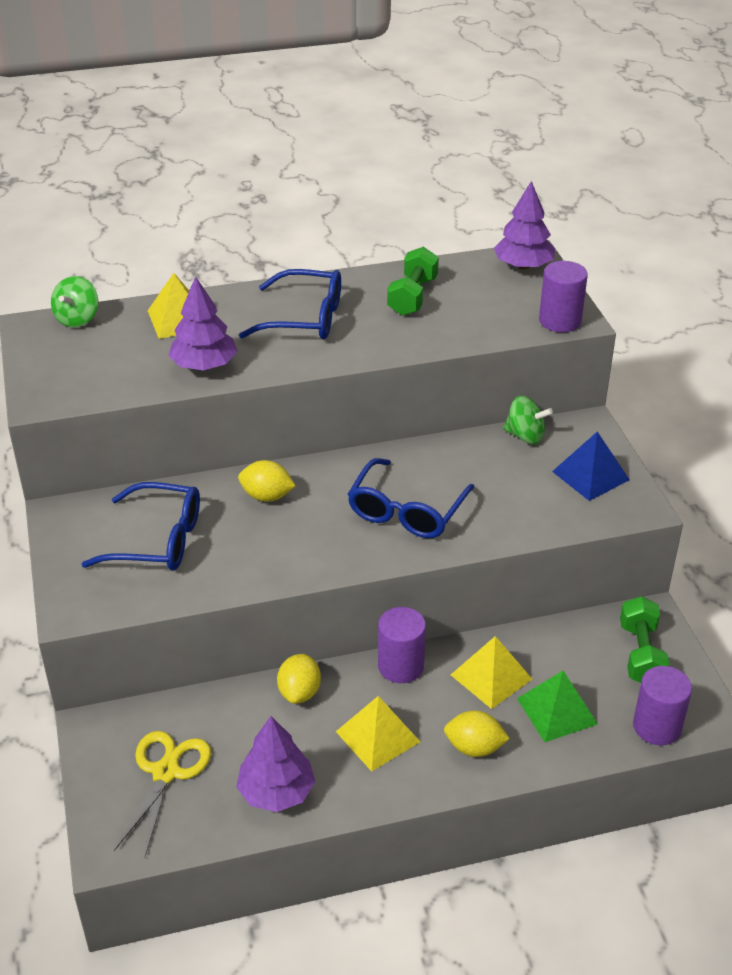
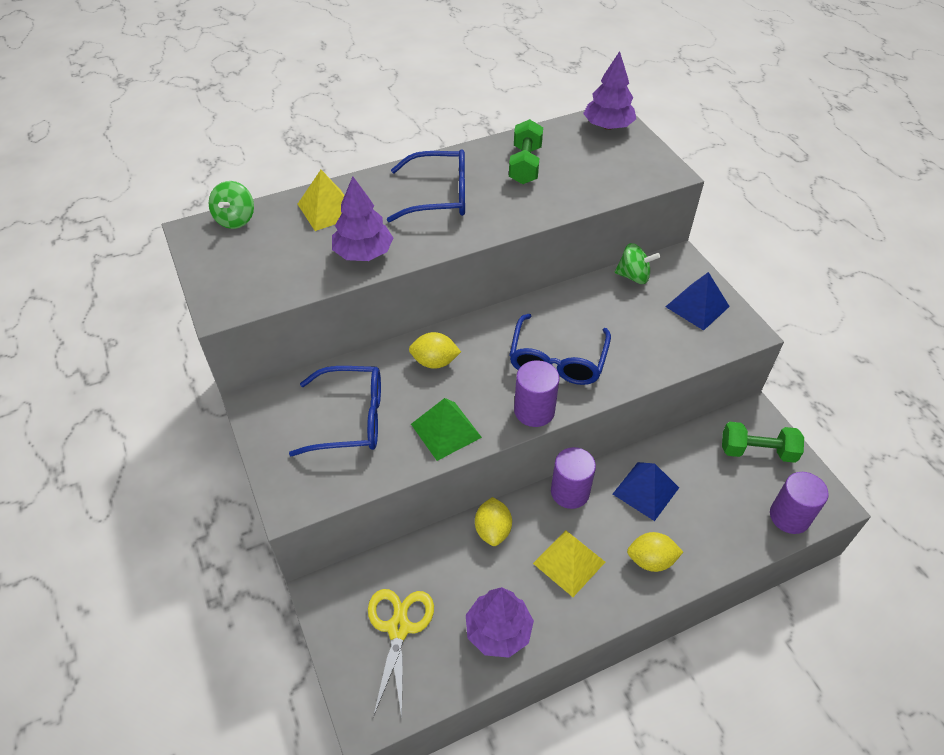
camera: 10 degrees left, 10 degrees up
(491, 676) = (645, 490): yellow pyramid -> blue pyramid
(557, 711) = (707, 514): green pyramid -> green pyramid (446, 430)
(560, 321) = (655, 175): purple cylinder -> purple cylinder (534, 411)
(641, 654) = (757, 451): green dumbbell -> green dumbbell turned 75 degrees counterclockwise

